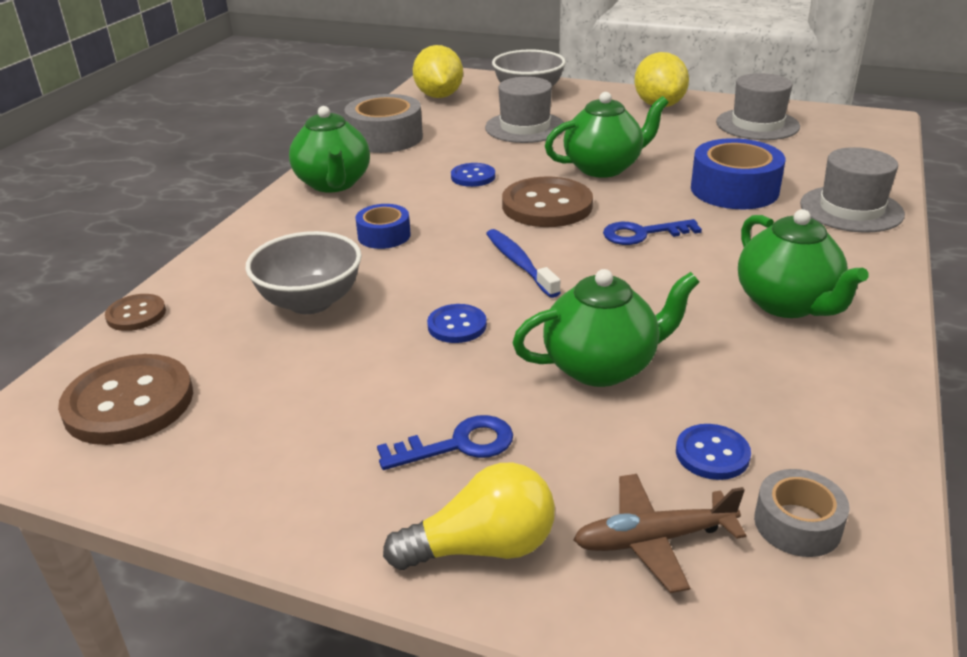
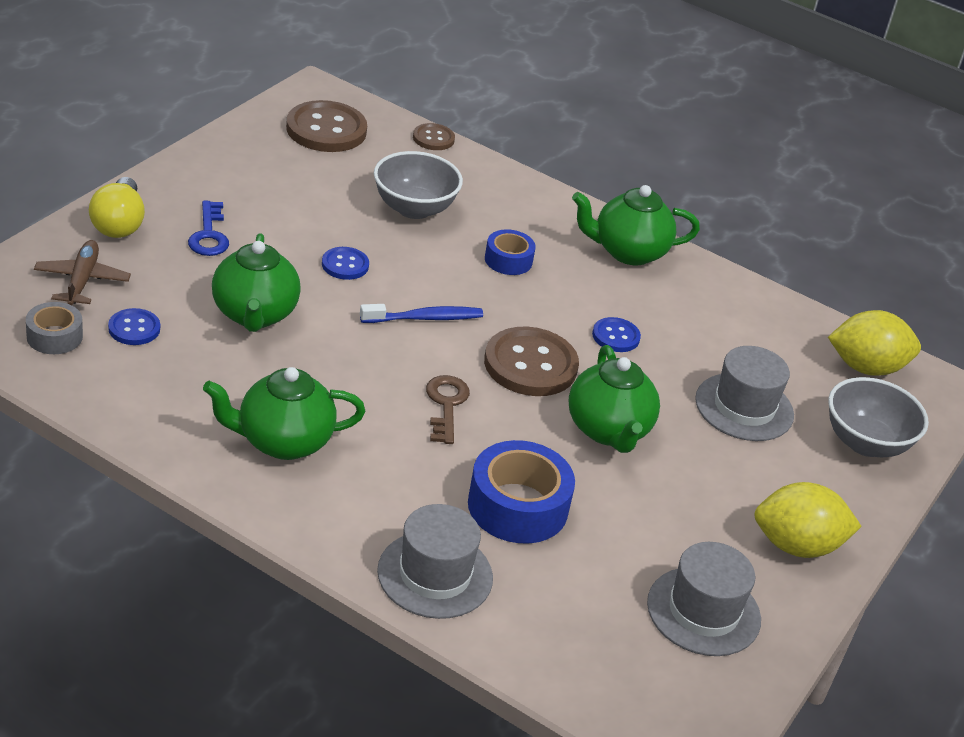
camera: 95 degrees right, 5 degrees up
(385, 137) = (738, 303): grey tape -> none
(642, 234) = (446, 405): blue key -> brown key

